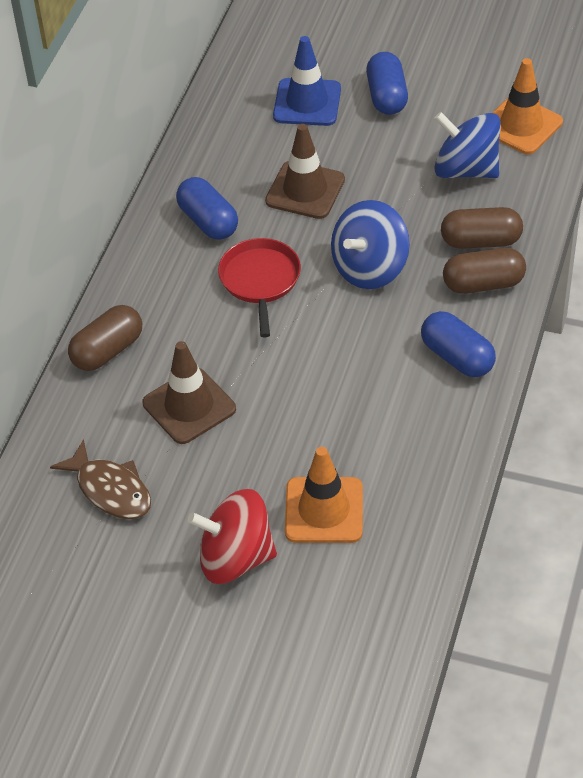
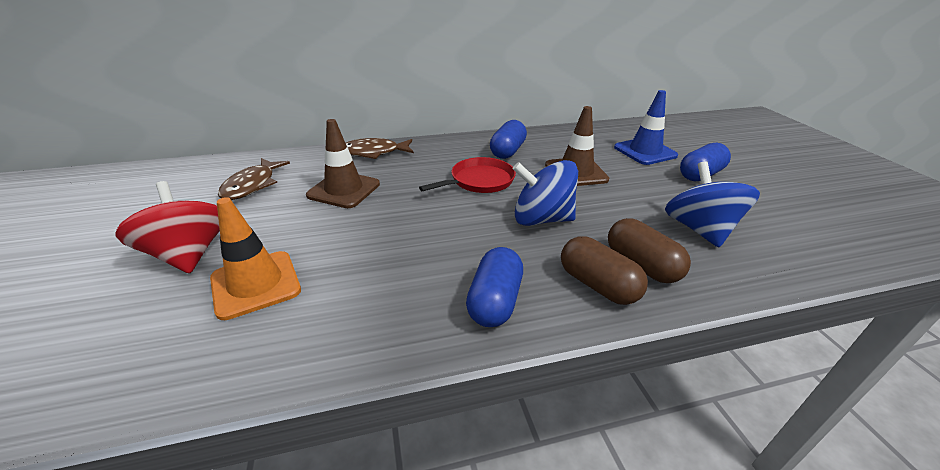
camera: 55 degrees right, 15 degrees down
(107, 350) = (374, 153): brown capsule -> brown fish
(521, 125) = (790, 241): orange traffic cone -> none

